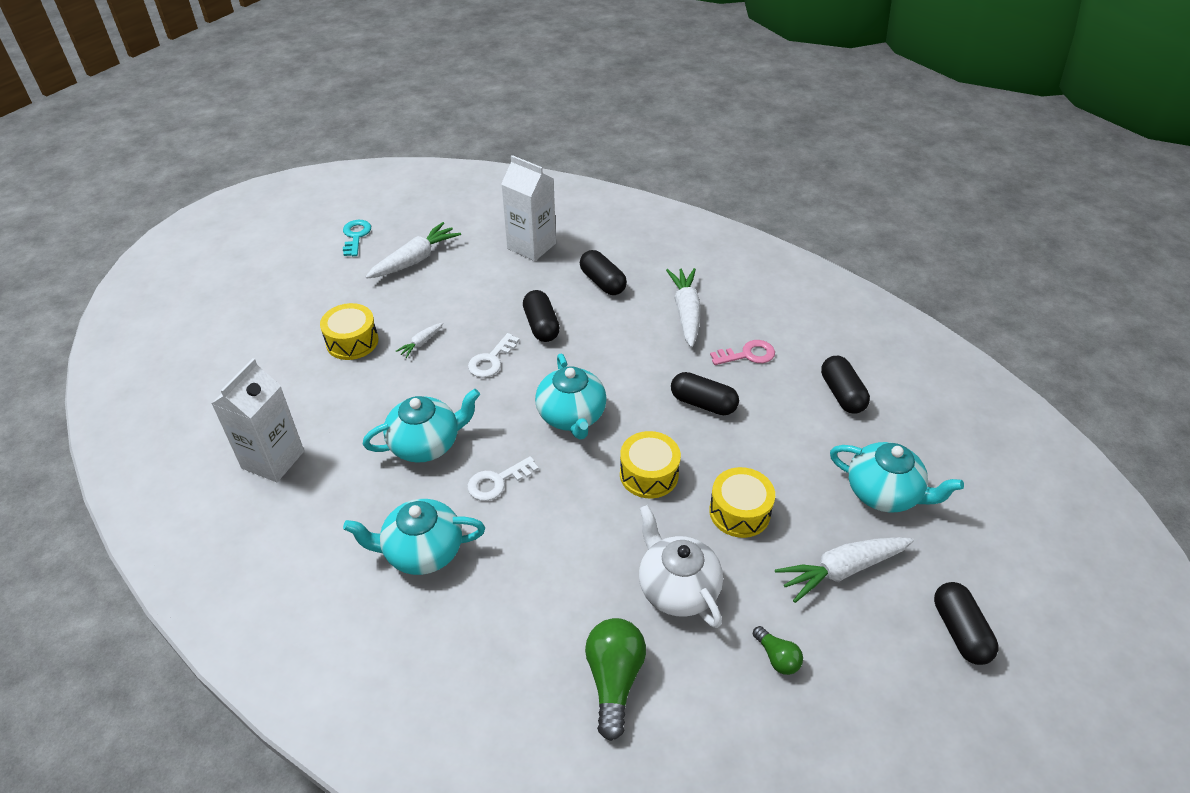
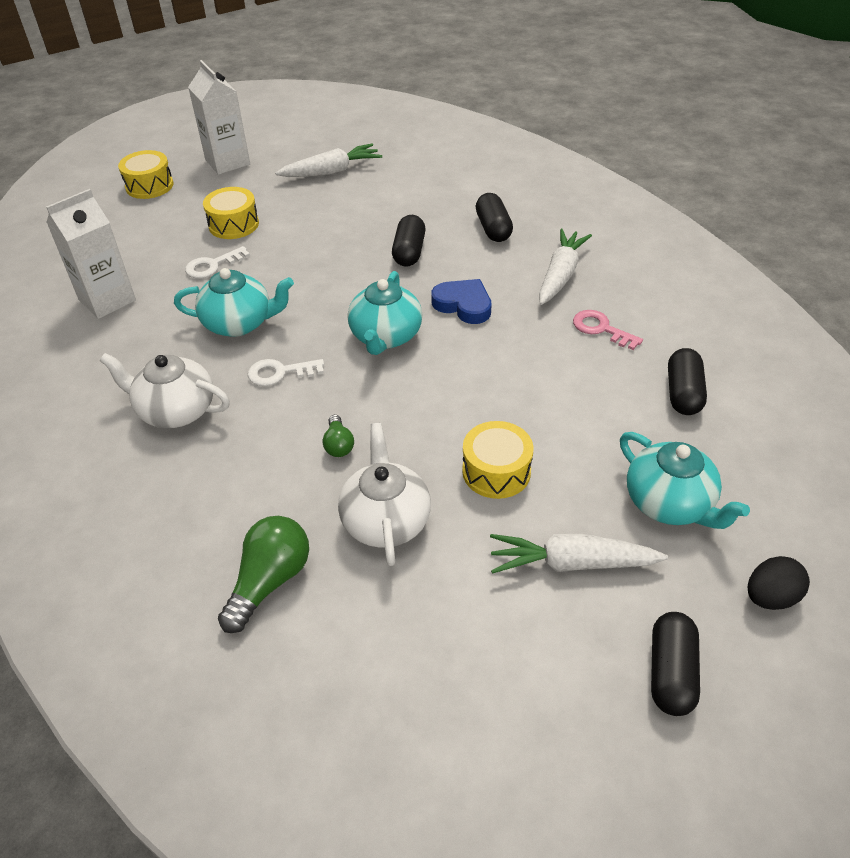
camera: 25 degrees right, 0 degrees up
(356, 236) = (293, 142): turquoise key -> none
(421, 343) = (291, 240): white carrot -> none
(422, 551) = (176, 410): turquoise teapot -> white teapot
(491, 360) = (343, 269): white key -> white key (212, 265)
(531, 246) = (445, 183): white carton -> white carton (227, 162)
(621, 365) = (463, 305): none -> blue heart
(649, 474) = (426, 409): yellow drum -> yellow drum (149, 186)
(703, 403) = (524, 361): black capsule -> none
(747, 355) = (601, 329): pink key -> pink key turned 150 degrees counterclockwise
(777, 657) = (445, 621): green light bulb -> green light bulb (338, 445)
(992, 544) = (770, 597): none -> black egg

